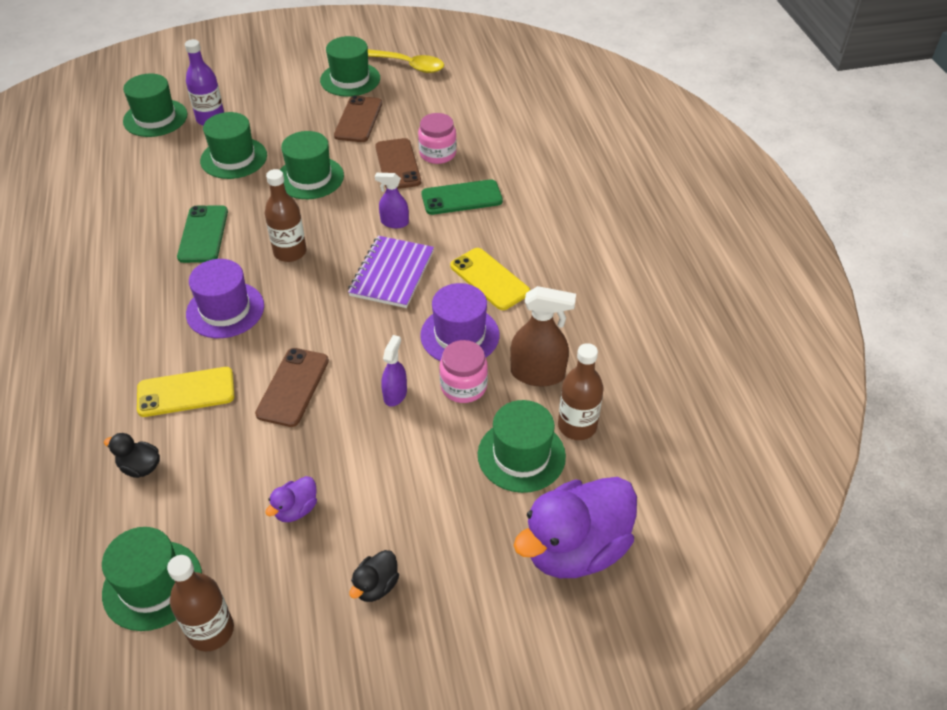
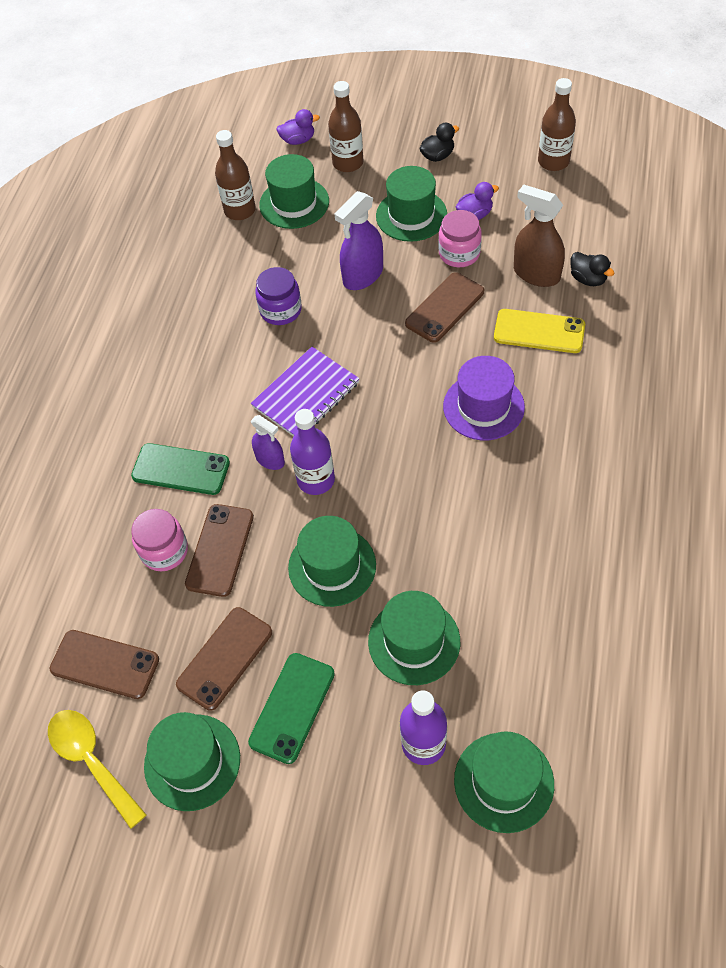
camera: 150 degrees left, 10 degrees up
(152, 585) = (589, 197): green hat -> green hat (411, 215)
(203, 234) = (483, 517): green phone -> green phone (292, 707)
(290, 252) = (396, 457): brown bottle -> brown bottle (348, 163)
(349, 220) = (316, 480): none -> purple bottle
(395, 394) = (363, 275): purple spray bottle -> purple spray bottle, size x1.65
(434, 98) = (105, 664): none -> brown phone
(460, 335) = (280, 310): purple hat -> purple jar
(463, 386) = (304, 265): pink jar -> pink jar (459, 253)
(489, 279) = (219, 357): yellow phone -> none
(537, 374) = (240, 257): brown spray bottle -> brown spray bottle (536, 274)
(575, 549) = (298, 140): purple duck -> purple duck, size x0.43

